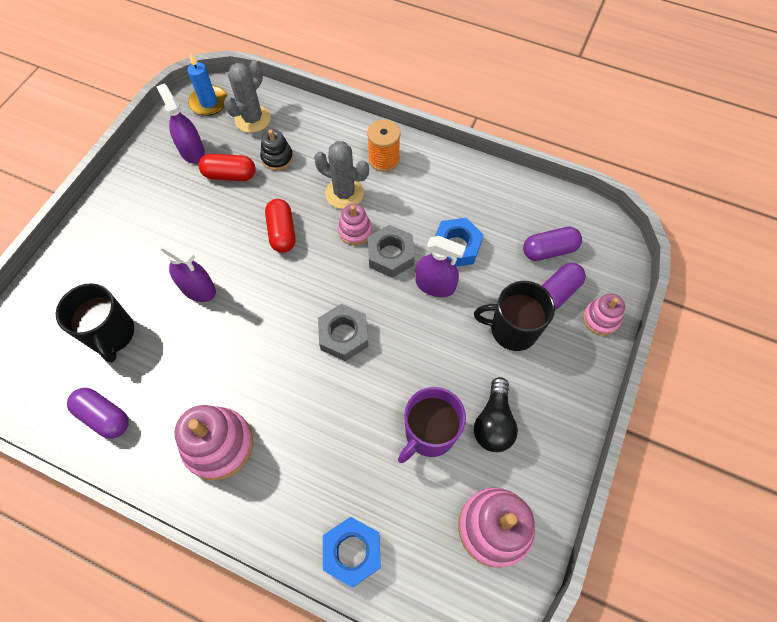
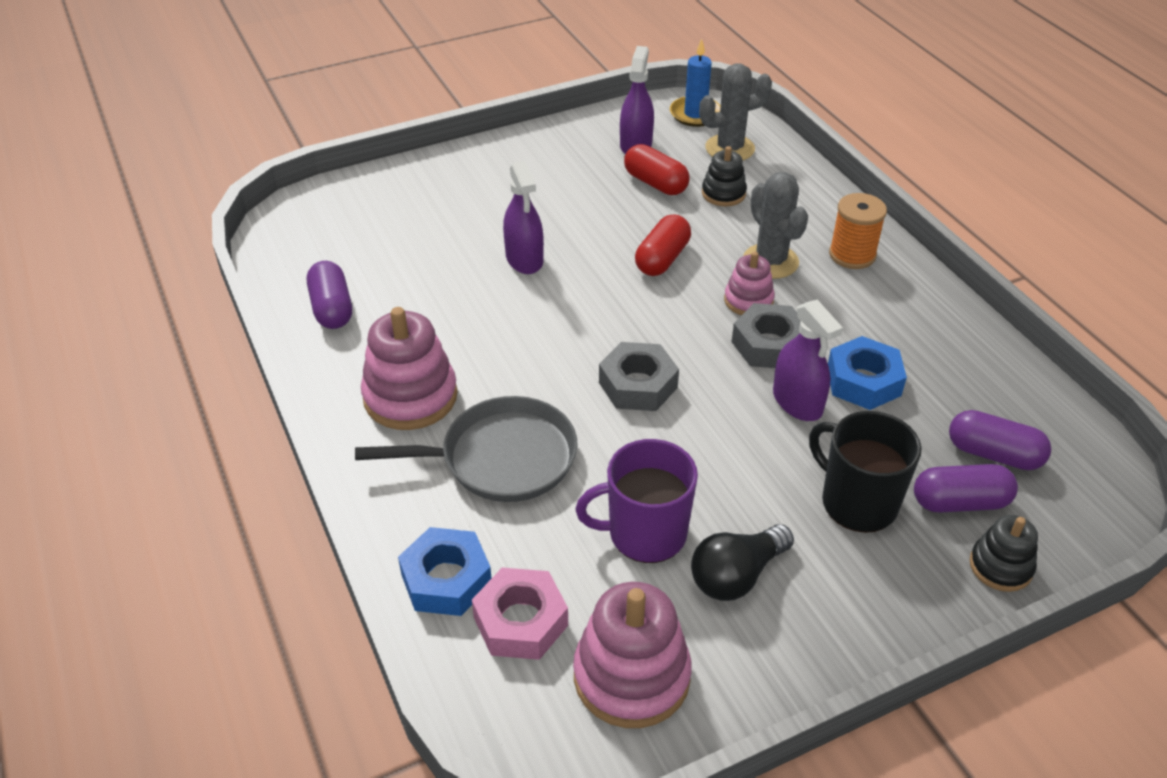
camera: 40 degrees right, 20 degrees down
(111, 334) = (405, 249): black mug -> none
(311, 445) = (502, 458): none -> grey pan
(414, 543) = (520, 621): none -> pink nut
(600, 319) = (1000, 566): pink stacking toy -> black stacking toy

